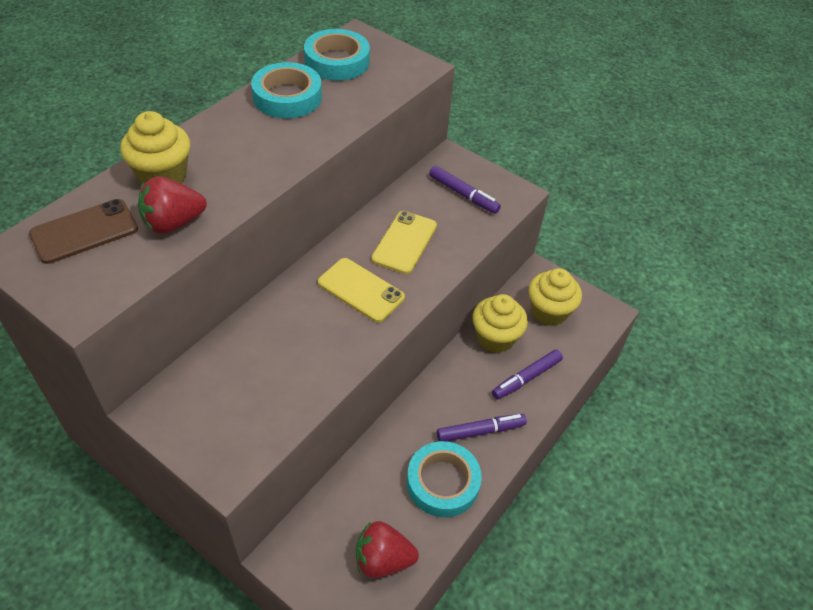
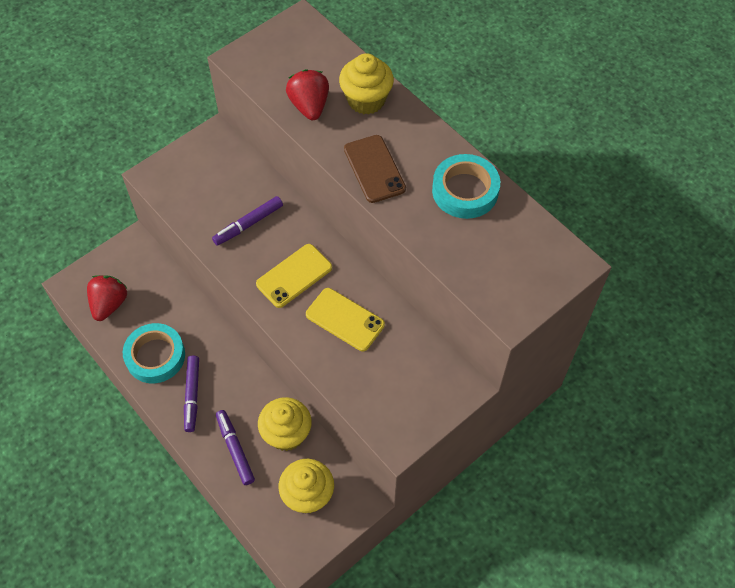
camera: 105 degrees right, 10 degrees up
(84, 231) = (312, 57): brown phone -> brown phone (374, 169)
(337, 61) = (523, 238): turquoise tape -> none
(463, 194) = (403, 386): purple marker -> purple marker (248, 224)

